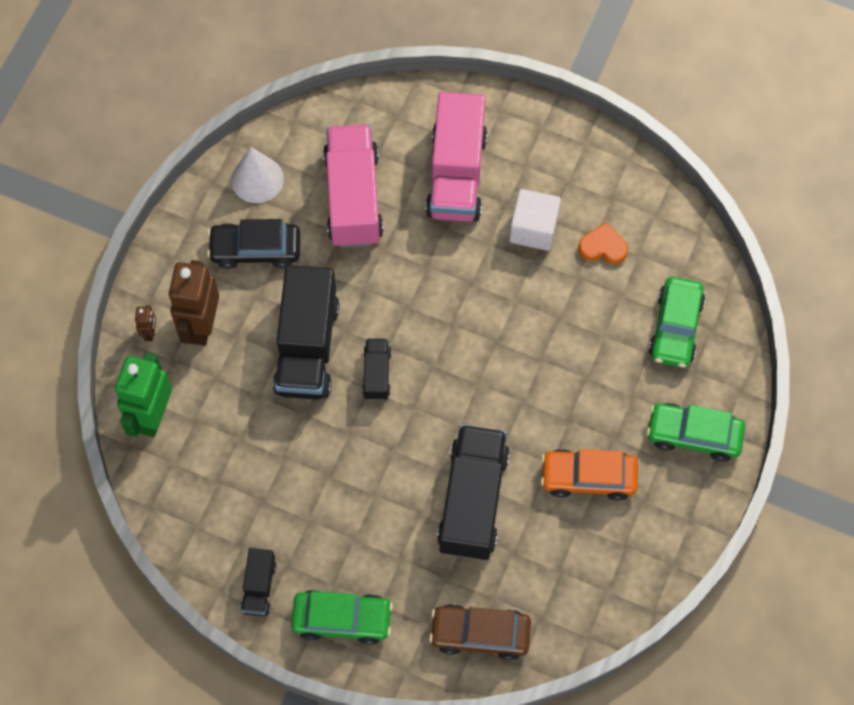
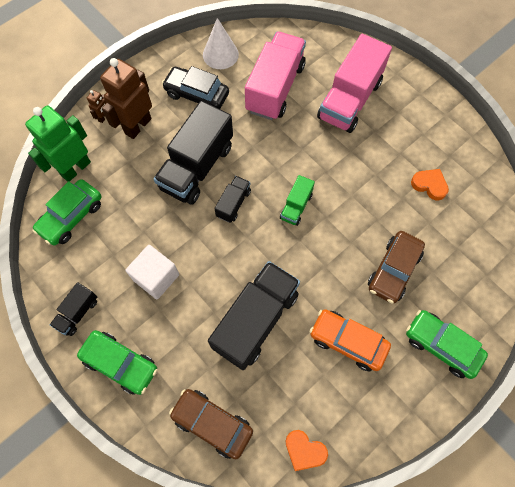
camera: 25 degrees right, 0 degrees up
(455, 344) = (296, 206): none -> green truck
(533, 228) = (386, 154): white cube -> white cube (156, 277)
(593, 615) = (304, 450): none -> orange heart
(604, 372) = (393, 270): none -> brown car
(675, 328) = (459, 261): green car -> green car (71, 217)

